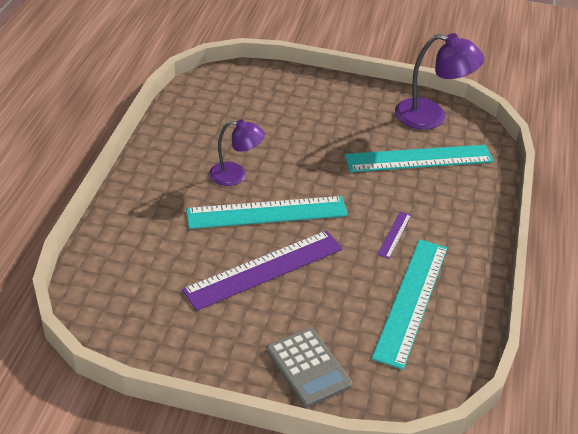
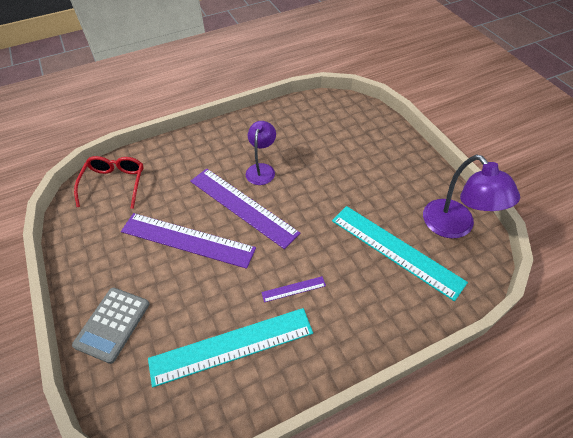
camera: 55 degrees right, 10 degrees up
(116, 284) = (114, 183): none -> red glasses
(235, 175) = (262, 169): purple lamp -> purple lamp turned 135 degrees counterclockwise
(267, 213) = (242, 206): turquoise ruler -> purple ruler

